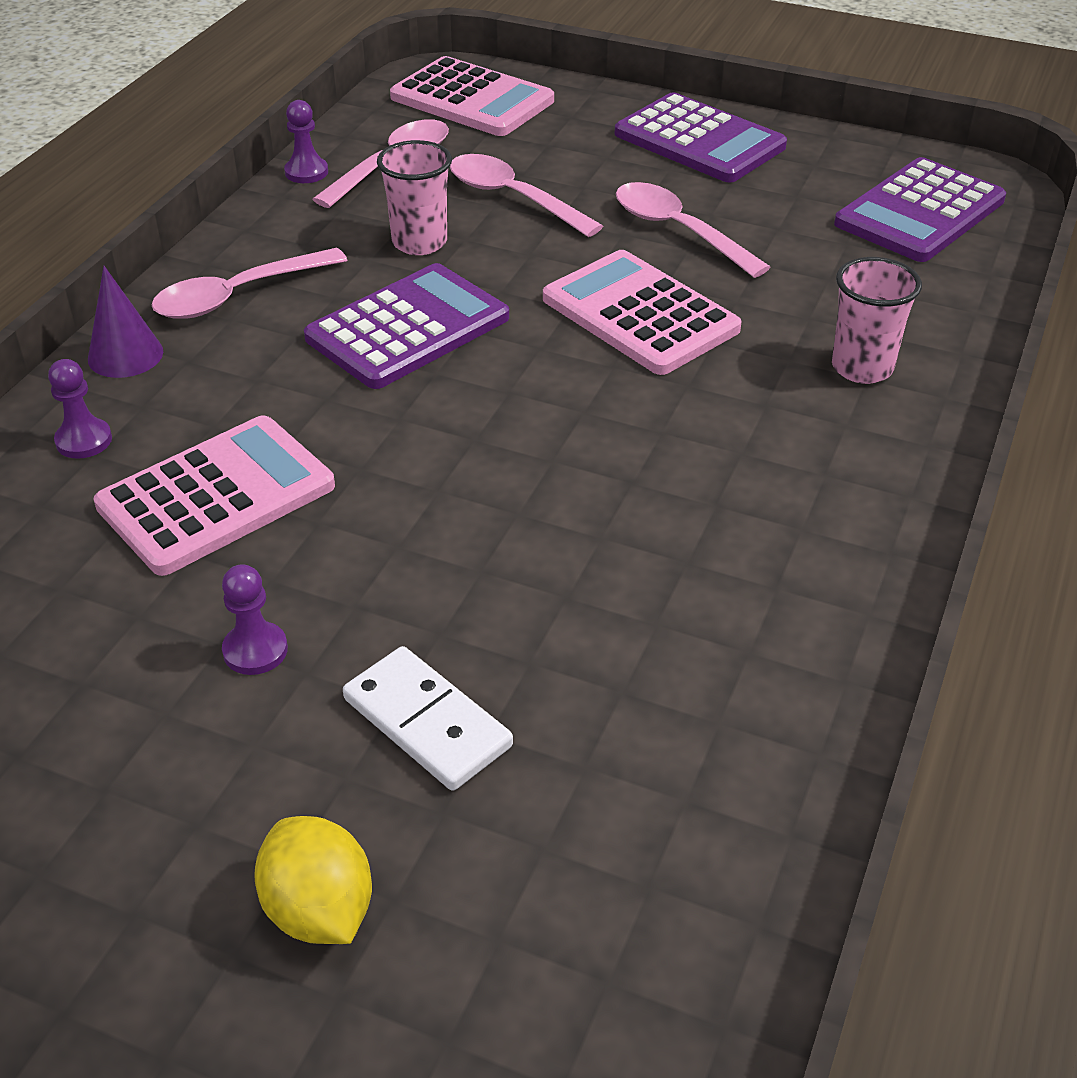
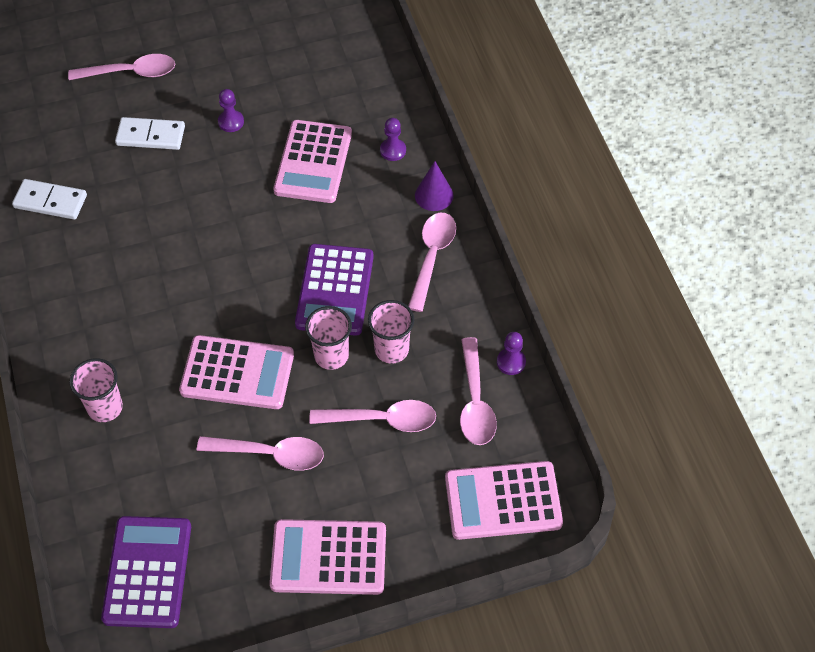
camera: 140 degrees right, 15 degrees up
(319, 910) = (131, 72): yellow lemon -> pink spoon
(499, 272) = (331, 356): none -> pink cup
(699, 140) = (328, 557): purple calculator -> pink calculator
(738, 712) = (50, 201): none -> white domino

